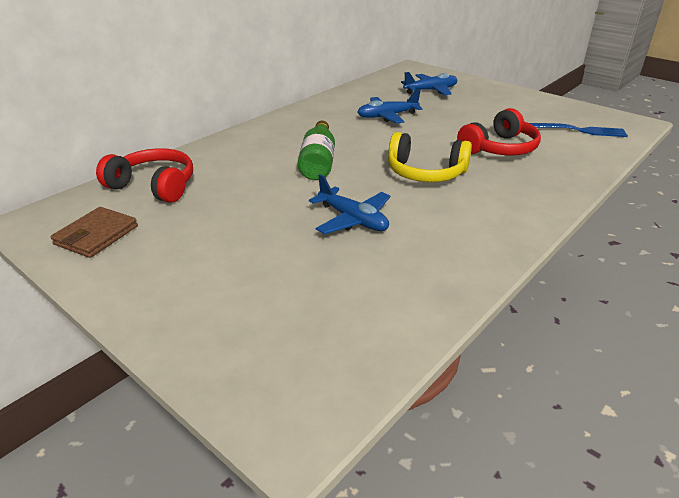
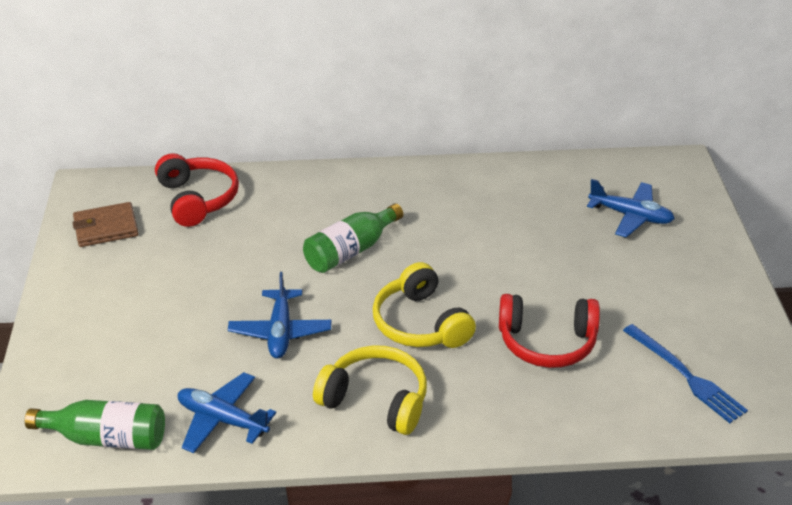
camera: 45 degrees right, 5 degrees up
(350, 360) = (107, 438): none -> green bottle
(387, 116) = (511, 228): blue plane -> blue plane (222, 420)
(477, 218) = (376, 400): none -> yellow headphones

